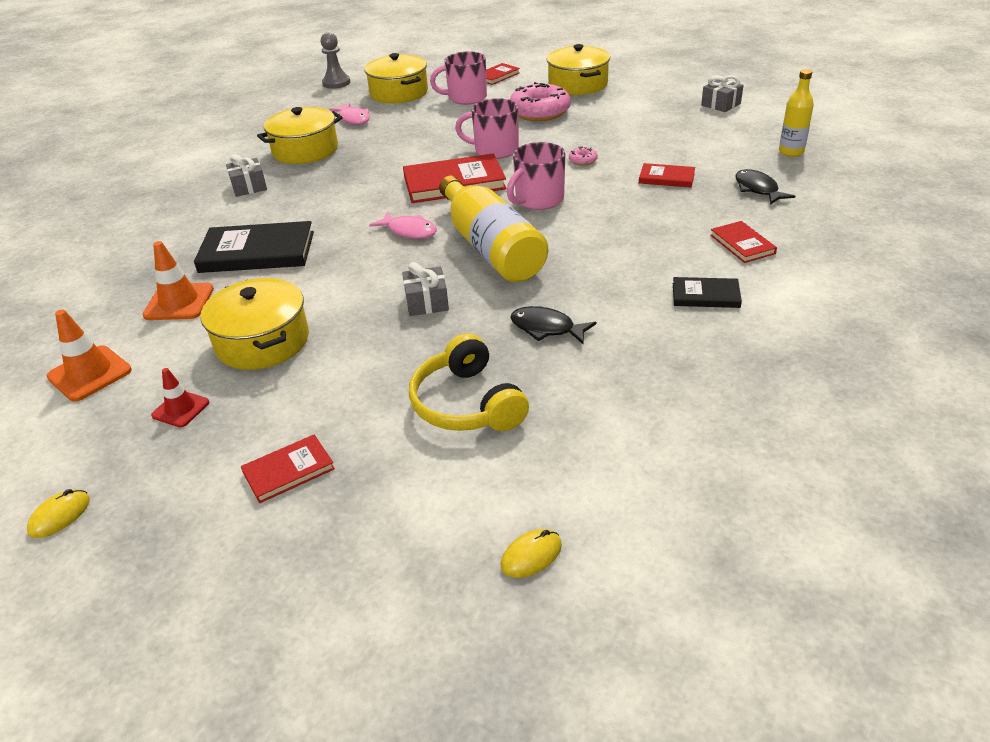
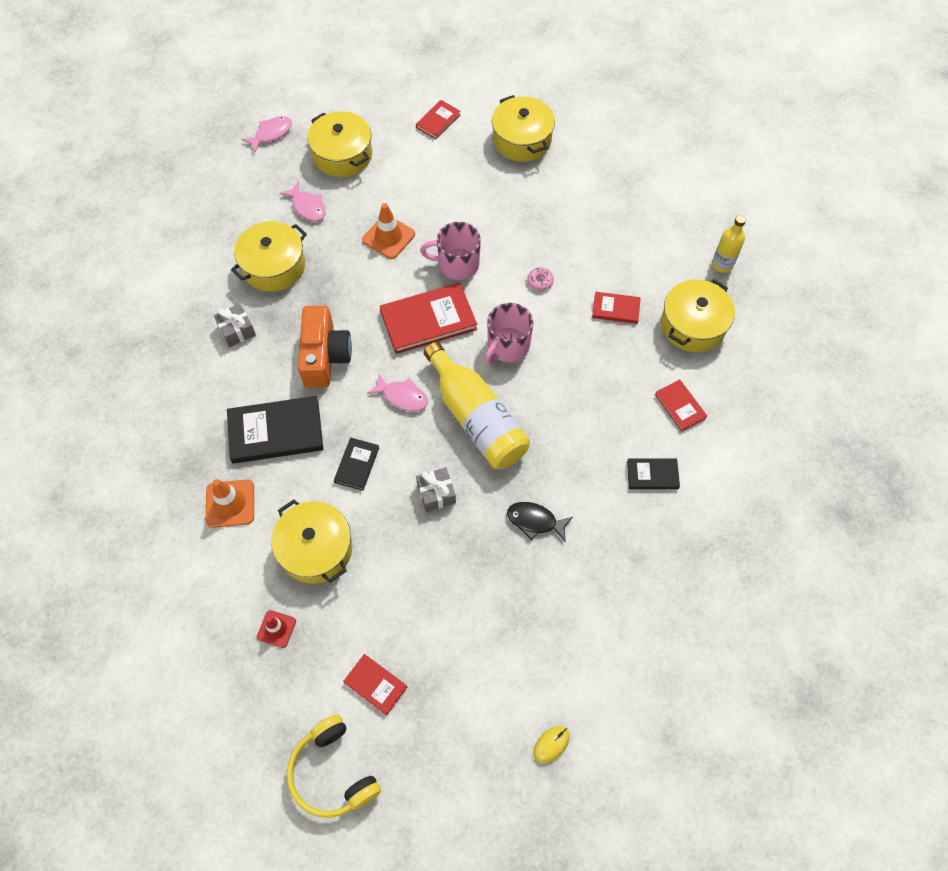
camera: 10 degrees left, 25 degrees up
(60, 516) = (228, 739): yellow mouse -> none
(89, 374) = (189, 595): orange traffic cone -> orange traffic cone (388, 237)
(288, 471) = (375, 684): red book -> red book turned 75 degrees clockwise
(333, 204) = (325, 356): none -> orange camera
(336, 83) = (271, 134): grey pawn -> pink fish
(339, 278) = (356, 465): none -> black book
(466, 98) = (413, 166): pink mug -> none
(466, 404) = (487, 609): yellow headphones -> yellow headphones (333, 772)
(539, 112) = (490, 194): pink donut -> none
(720, 104) = (660, 180): grey gift -> none
(757, 189) = (693, 325): black fish -> yellow pot

